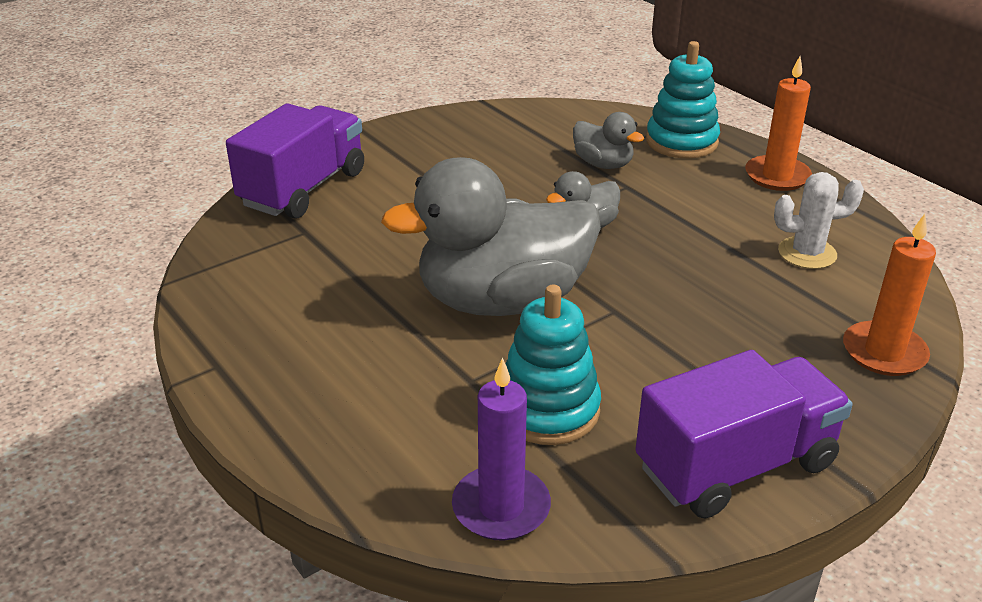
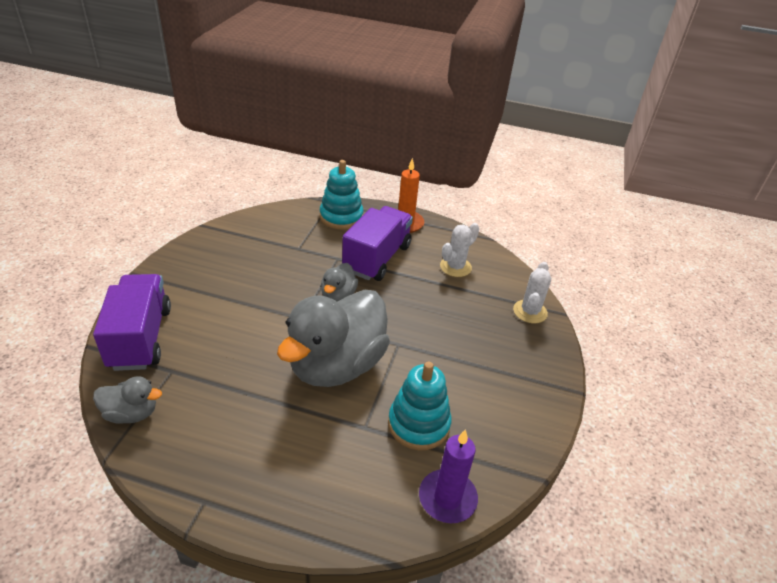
camera: 40 degrees left, 5 degrees up
(603, 164) = (312, 247): grey duck -> grey duck (131, 413)
(735, 466) = (524, 409): purple truck -> purple truck (377, 258)
(884, 352) = (530, 311): orange candle -> white cactus

